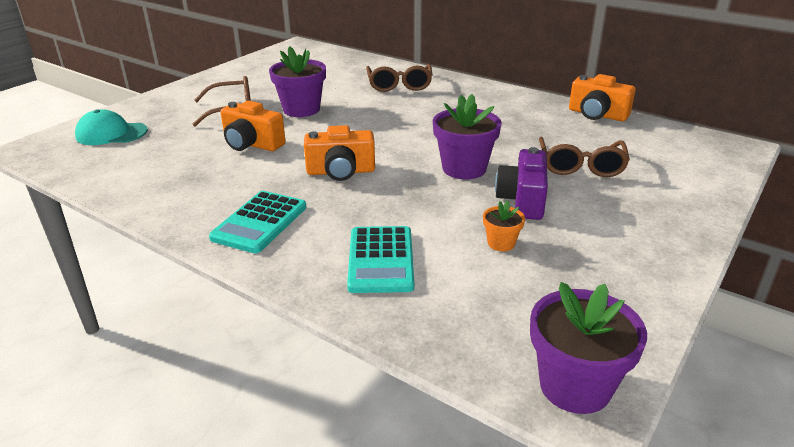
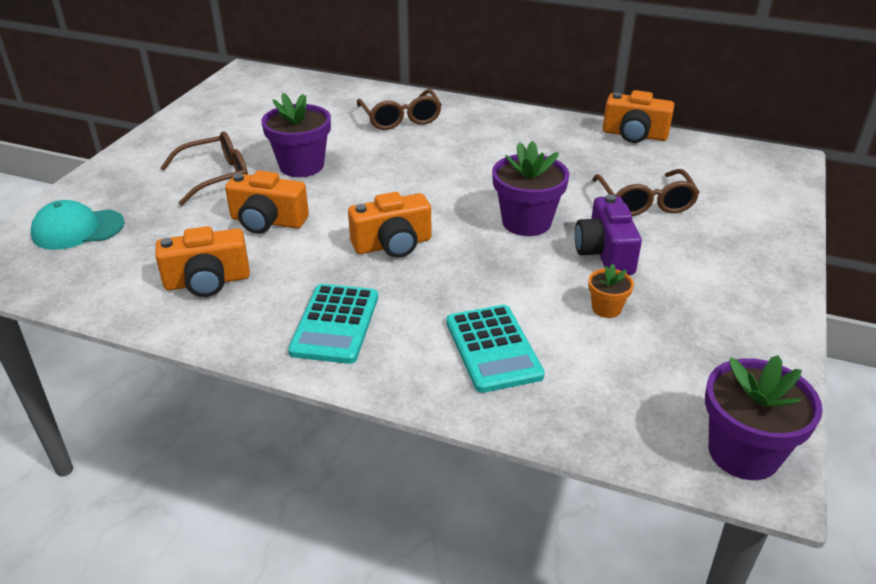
camera: 15 degrees left, 5 degrees up
(181, 179) = (207, 281): none -> orange camera

